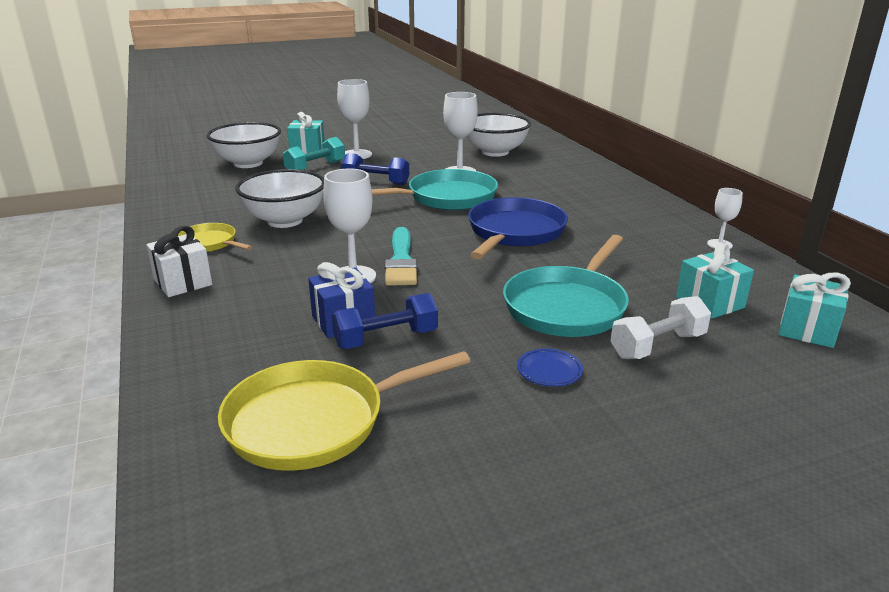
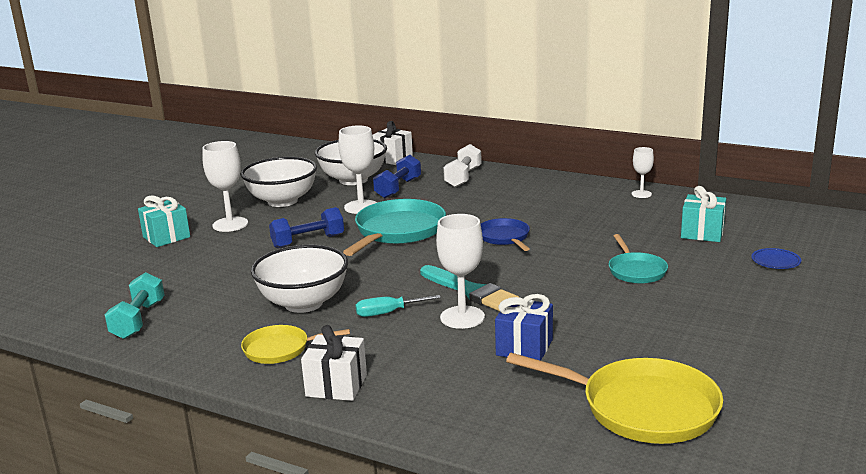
camera: 40 degrees left, 5 degrees down
(248, 163) = (133, 271): white bowl -> white bowl (282, 201)
(314, 421) = (642, 408): yellow pan -> yellow pan turned 90 degrees counterclockwise
(315, 168) = (218, 250): turquoise dumbbell -> turquoise dumbbell (138, 320)
(316, 250) = (388, 313): none -> turquoise screwdriver
(386, 339) = (576, 343): blue dumbbell -> blue dumbbell (398, 188)
(514, 232) = (504, 237): blue pan -> blue pan, size x0.57
(549, 371) = (701, 312): blue plate -> blue plate (775, 261)
(556, 146) = (392, 158): none -> white gift
(567, 306) = (636, 271): turquoise pan -> turquoise pan, size x0.57
(658, 345) = (723, 270): white dumbbell -> white dumbbell (463, 177)
(807, 330) = (771, 227): turquoise gift -> none

